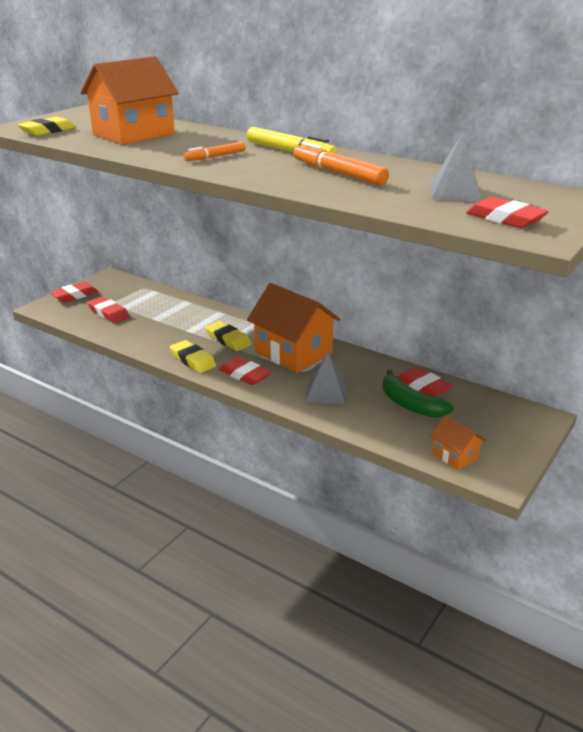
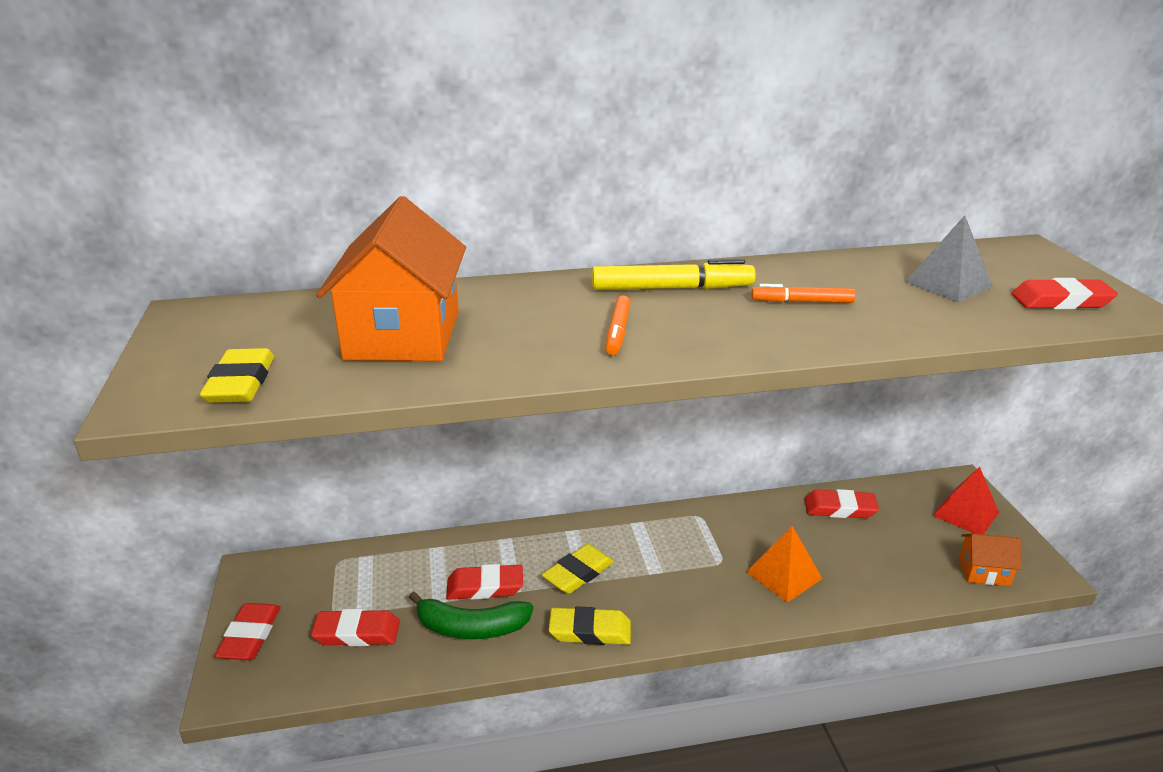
camera: 45 degrees left, 0 degrees up
(228, 339) = (578, 573): yellow eraser -> yellow eraser turned 45 degrees counterclockwise
(244, 375) = (677, 610): red eraser -> red eraser (485, 587)
(293, 353) = (673, 546): orange house -> none
(326, 392) = (784, 575): grey pyramid -> orange pyramid
(339, 174) = (802, 302): orange marker -> orange marker, size x0.61
(410, 404) = (866, 538): green banana -> green banana (471, 627)
(507, 430) = (965, 514): none -> red pyramid

